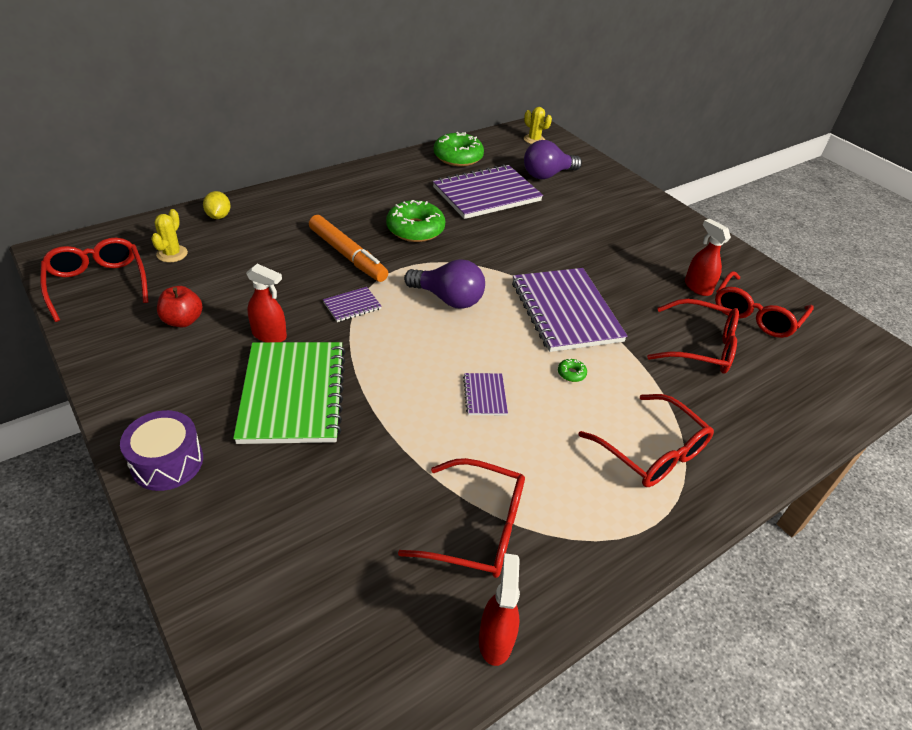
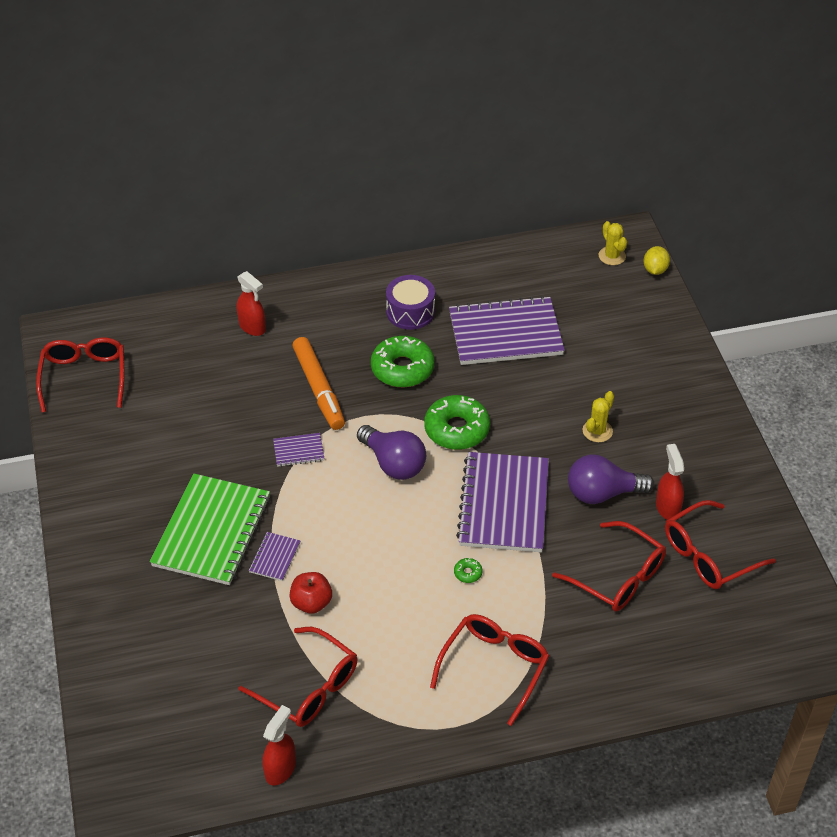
camera: 25 degrees right, 5 degrees up
(167, 462) = (97, 568): purple drum -> purple drum (410, 312)
(172, 254) = (156, 354): yellow cactus -> yellow cactus (597, 431)
(183, 321) = (145, 434): red apple -> red apple (311, 603)
(218, 216) = (212, 313): yellow lemon -> yellow lemon (655, 270)
(269, 335) = (213, 467): red spray bottle -> red spray bottle (252, 327)
(458, 157) = (502, 270): green donut -> green donut (456, 429)
(484, 395) = (375, 574): purple notebook -> purple notebook (274, 557)
(547, 175) = (594, 316): purple light bulb -> purple light bulb (602, 493)
(652, 452) = (494, 667): red glasses -> red glasses turned 135 degrees counterclockwise

